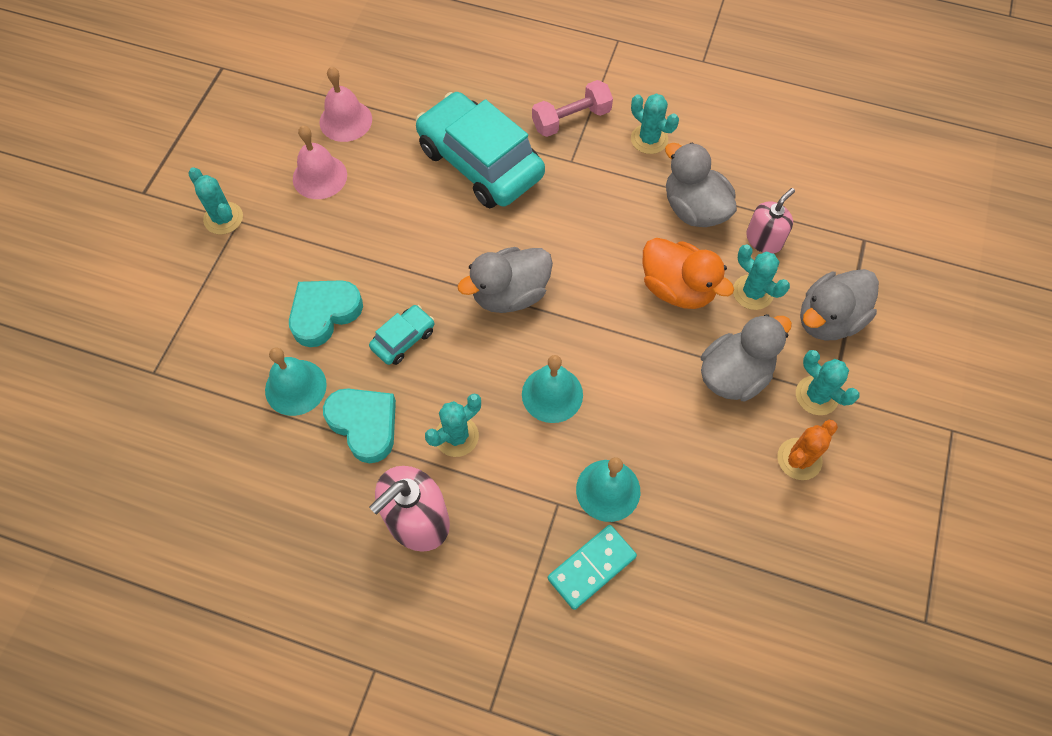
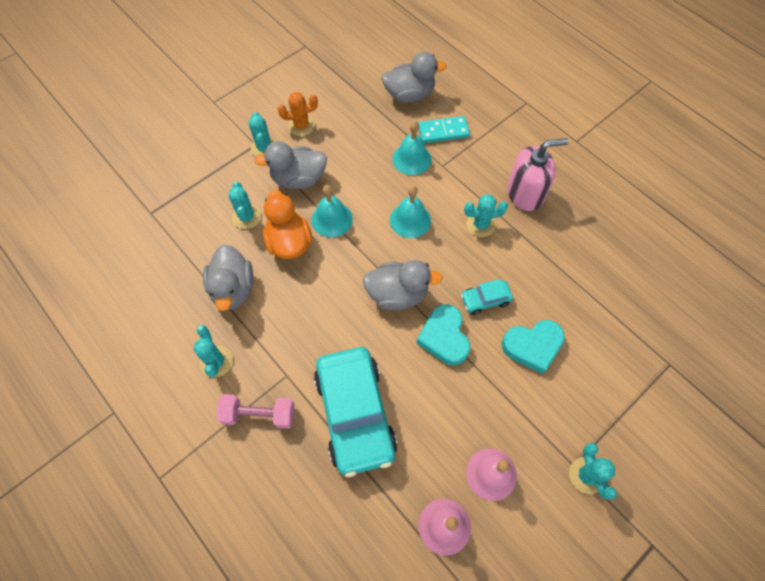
camera: 150 degrees left, 0 degrees up
(295, 387) = (571, 303): turquoise bell -> turquoise bell (332, 219)
(364, 425) = (534, 258): turquoise heart -> turquoise heart (444, 337)
(764, 239) = (209, 244): pink soap dispenser -> none
(828, 319) = (219, 180): grey duck -> grey duck (409, 95)

